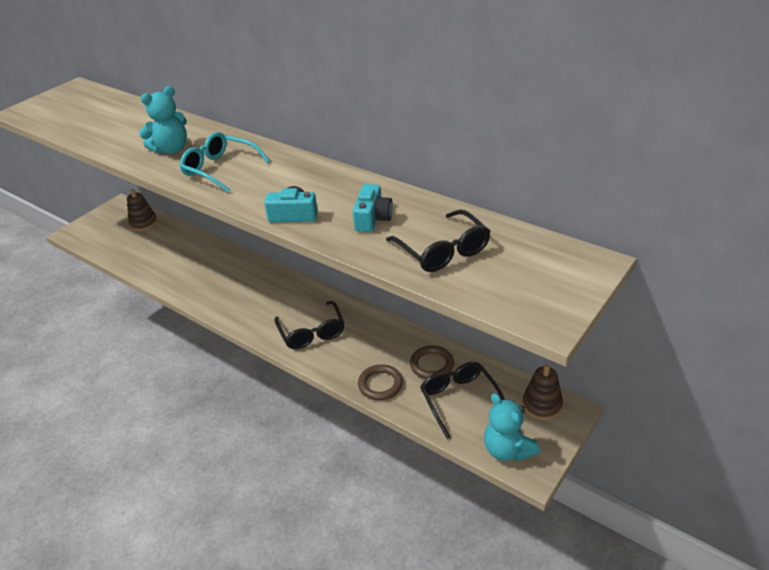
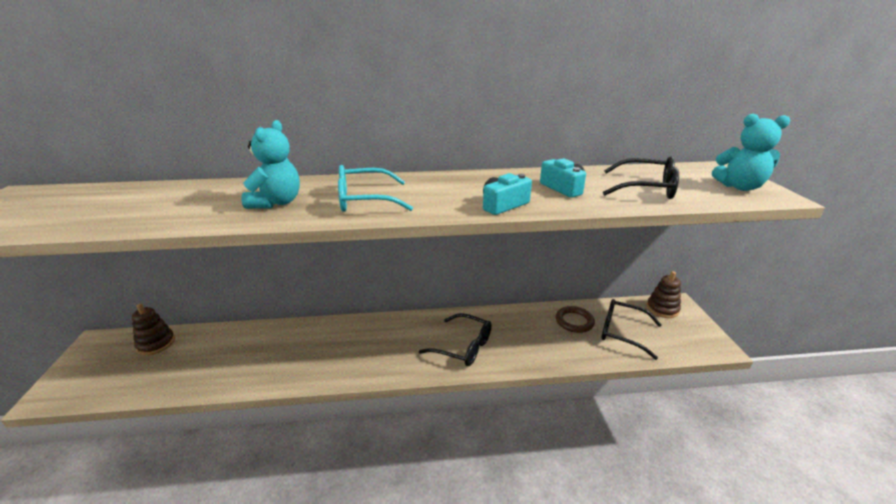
camera: 45 degrees left, 10 degrees down
(380, 384) = (565, 352): brown ring -> none
(507, 450) = (690, 344): turquoise teddy bear -> turquoise teddy bear (740, 187)

